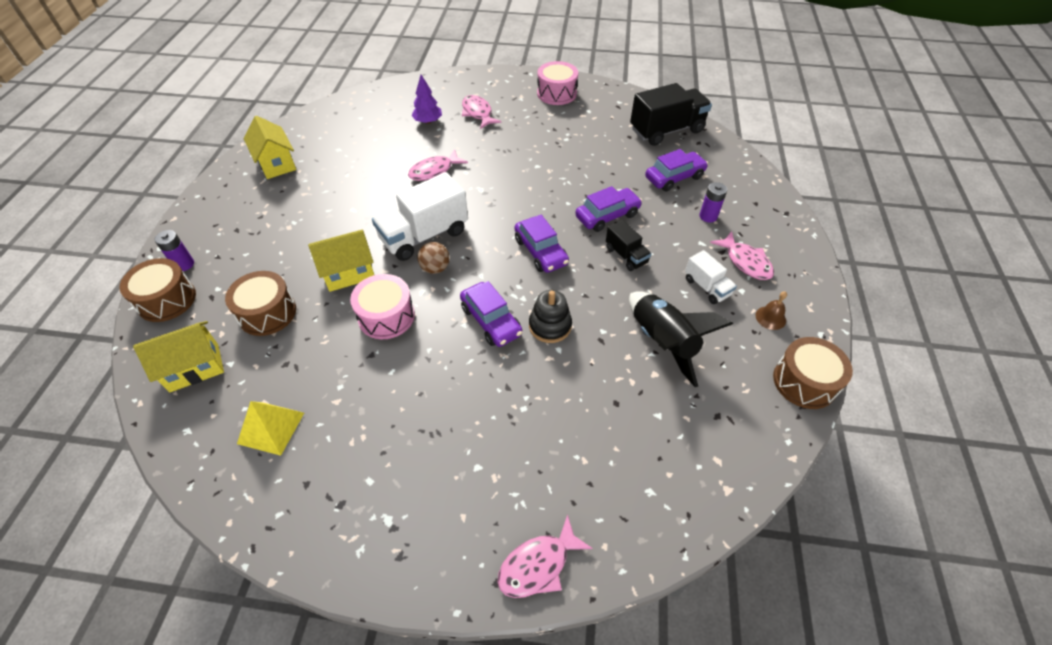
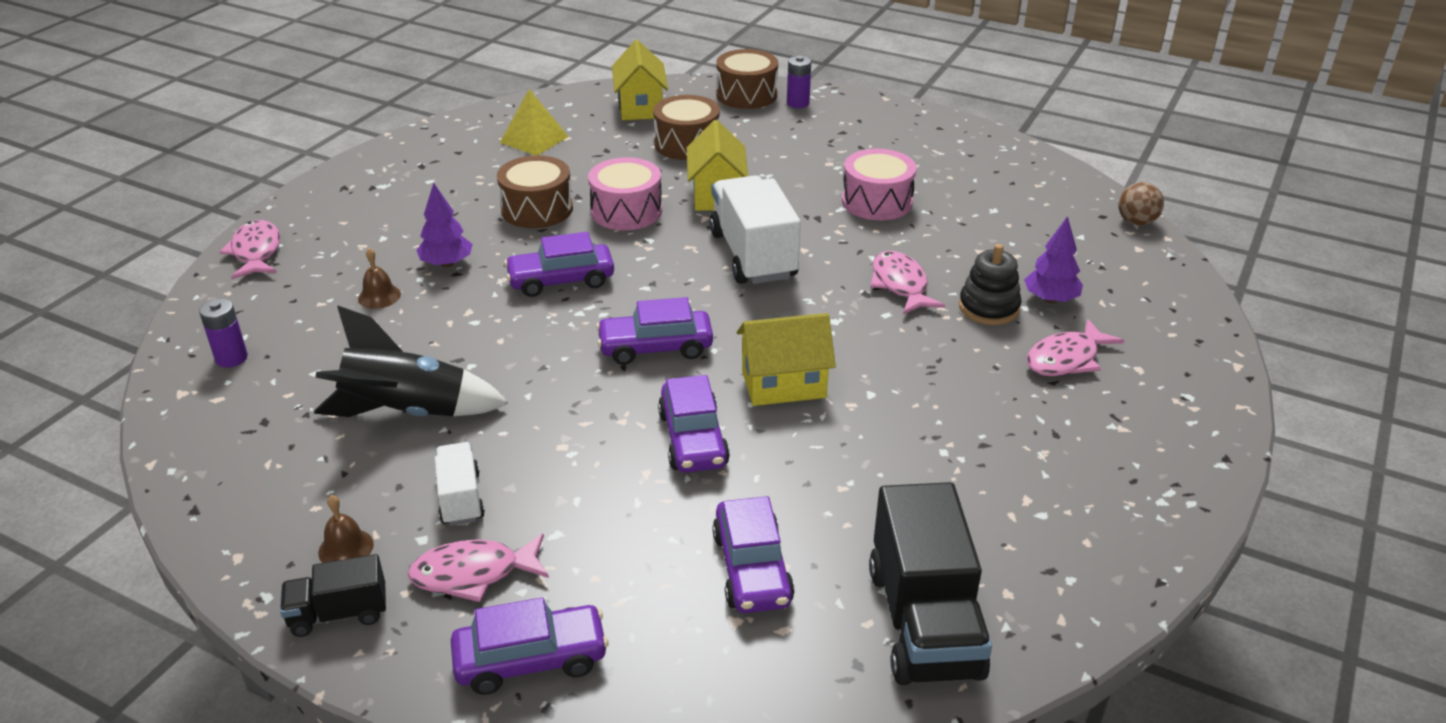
camera: 110 degrees right, 15 degrees down
(276, 164) = (973, 162): yellow house -> yellow house (783, 384)
(435, 268) = (683, 254): brown ball -> brown ball (1136, 222)
(478, 113) = (1066, 359): pink fish -> pink fish turned 150 degrees clockwise
(497, 399) = (447, 264): none -> purple tree
(550, 326) = (516, 323): black stacking toy -> black stacking toy (989, 308)
(556, 93) = (1124, 483): pink drum -> pink drum (877, 202)
(557, 423) = (379, 296): none -> brown bell
(626, 255) = (589, 431): black truck -> black truck (339, 614)
(706, 287) = (460, 498): white truck -> white truck turned 90 degrees clockwise
(708, 216) = (615, 573): purple battery -> purple battery (231, 358)
(770, 226) = (531, 659): none -> purple car
(804, 382) = (220, 530): brown drum -> brown drum (537, 209)

